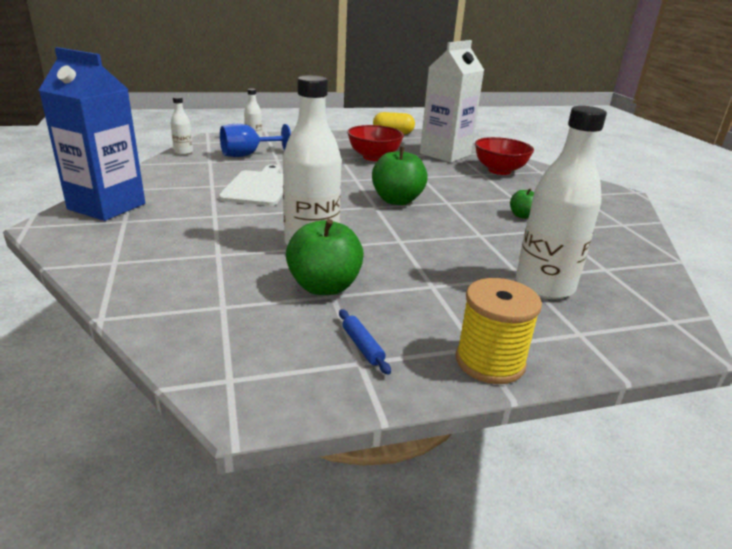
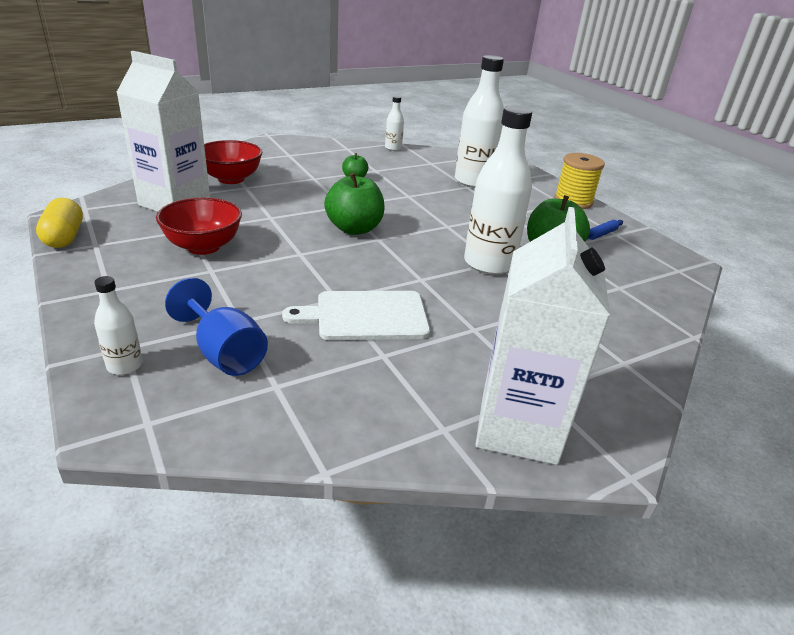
camera: 105 degrees left, 5 degrees up
(107, 206) = (518, 428): blue carton -> white carton
(183, 152) = (231, 435): white bottle -> white bottle (393, 148)

